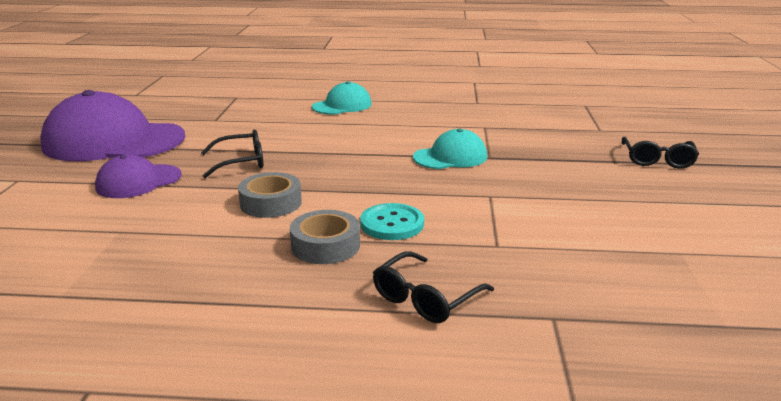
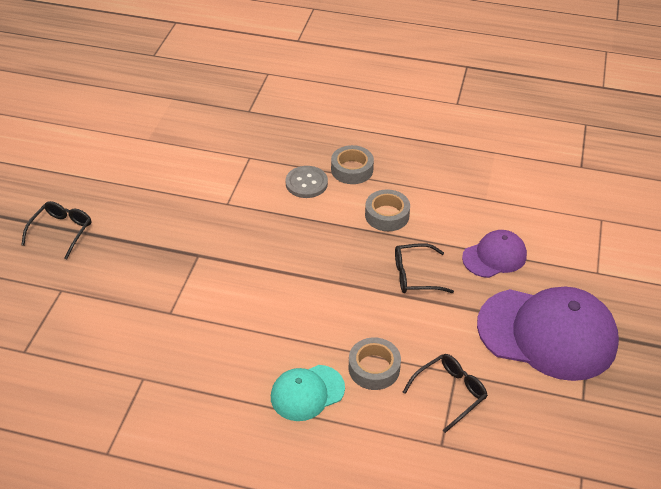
camera: 170 degrees left, 20 degrees up
(287, 117) = (374, 368): none -> grey tape
(392, 224) = (306, 183): turquoise button -> grey button
(425, 298) = (305, 128): black glasses -> black glasses (450, 393)
(450, 157) = (231, 259): turquoise cap -> none

